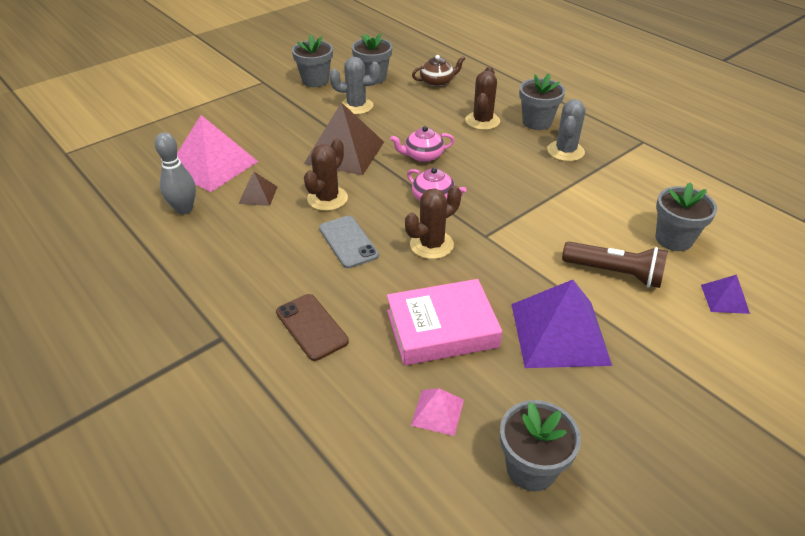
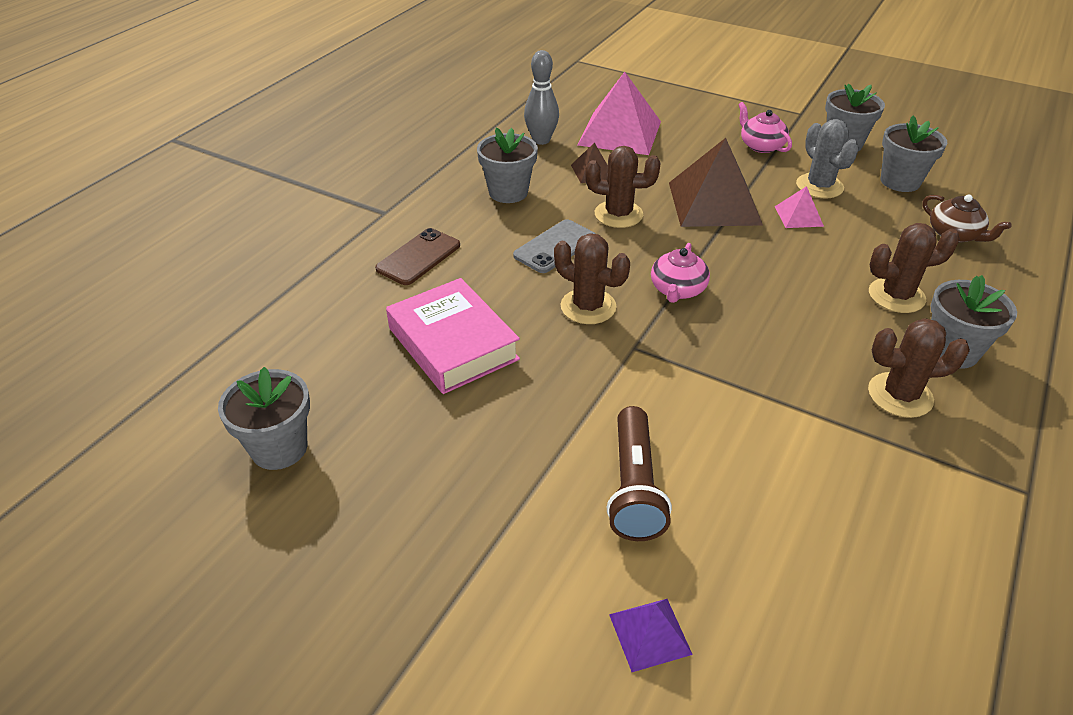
camera: 70 degrees right, 0 degrees up
(423, 156) = (760, 262): pink teapot -> pink teapot (761, 146)
(437, 412) = (335, 365): pink pyramid -> pink pyramid (798, 216)
(559, 333) = (487, 443): purple pyramid -> none
(565, 151) = (900, 395): grey cactus -> brown cactus
(673, 239) = (763, 556): grey flower pot -> grey flower pot (508, 192)

